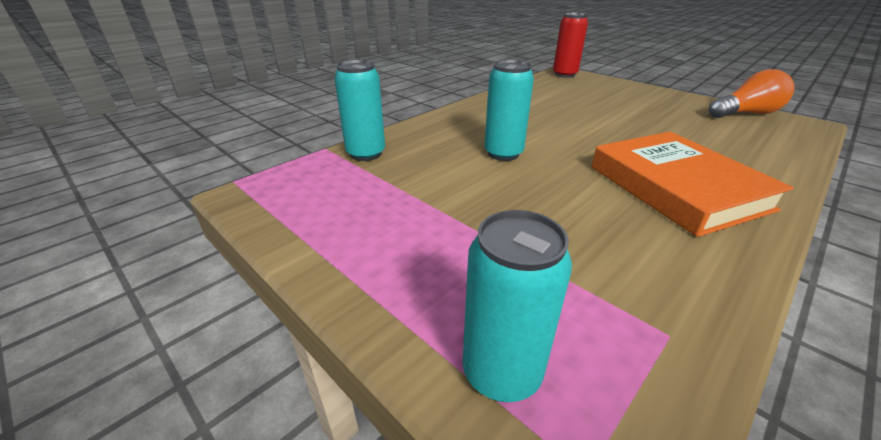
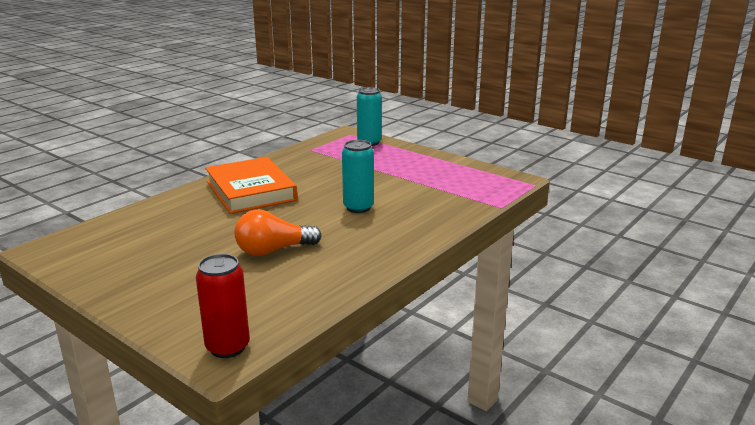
camera: 175 degrees right, 10 degrees down
(366, 154) = (464, 203): turquoise can -> none
(745, 114) = (80, 260): orange light bulb -> orange light bulb (273, 250)

